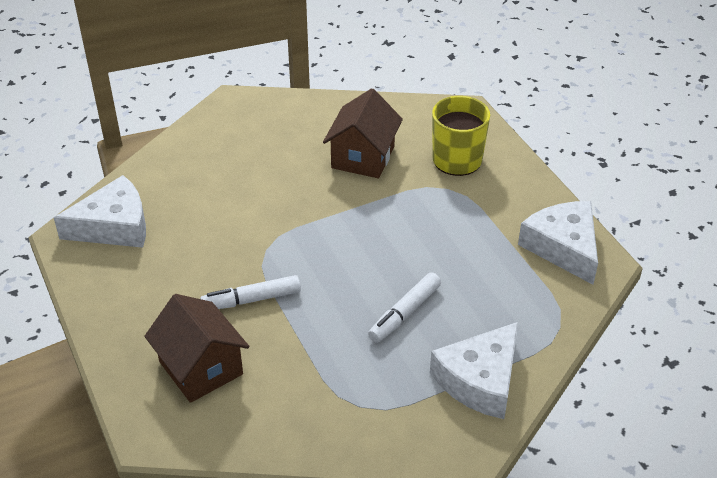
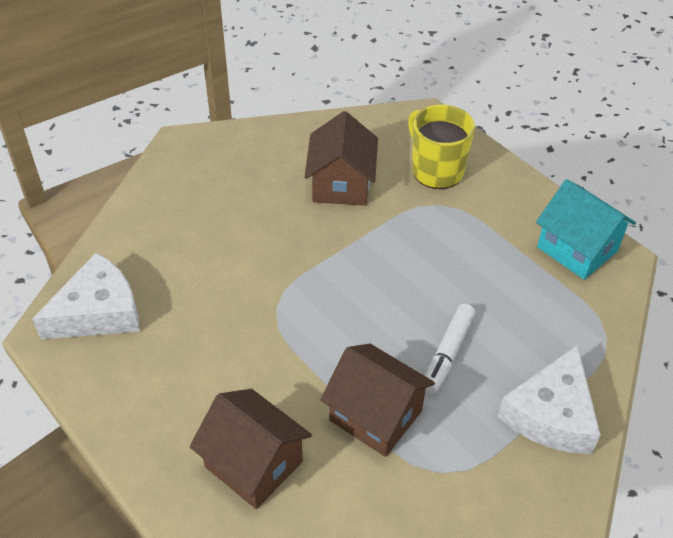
camera: 15 degrees left, 5 degrees up
(252, 300) = (281, 370): white marker -> none
(320, 351) = (375, 415): none -> brown house
(563, 247) = (577, 249): white cheese -> turquoise house

